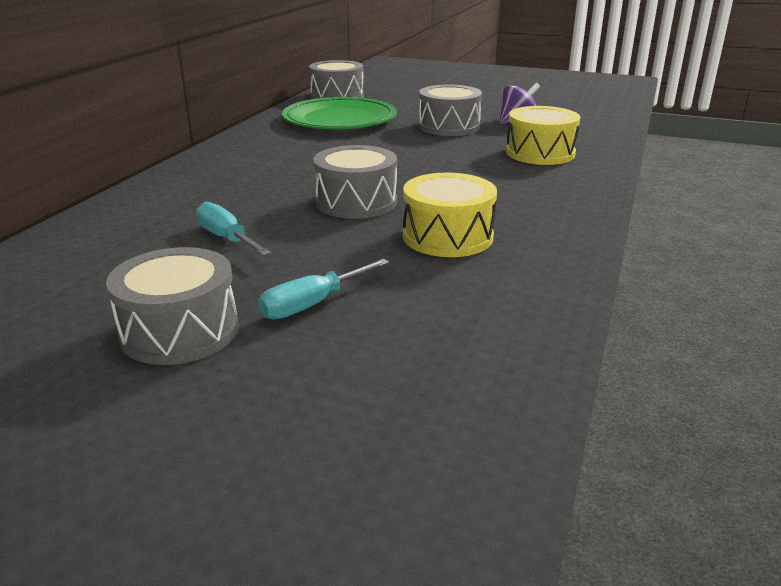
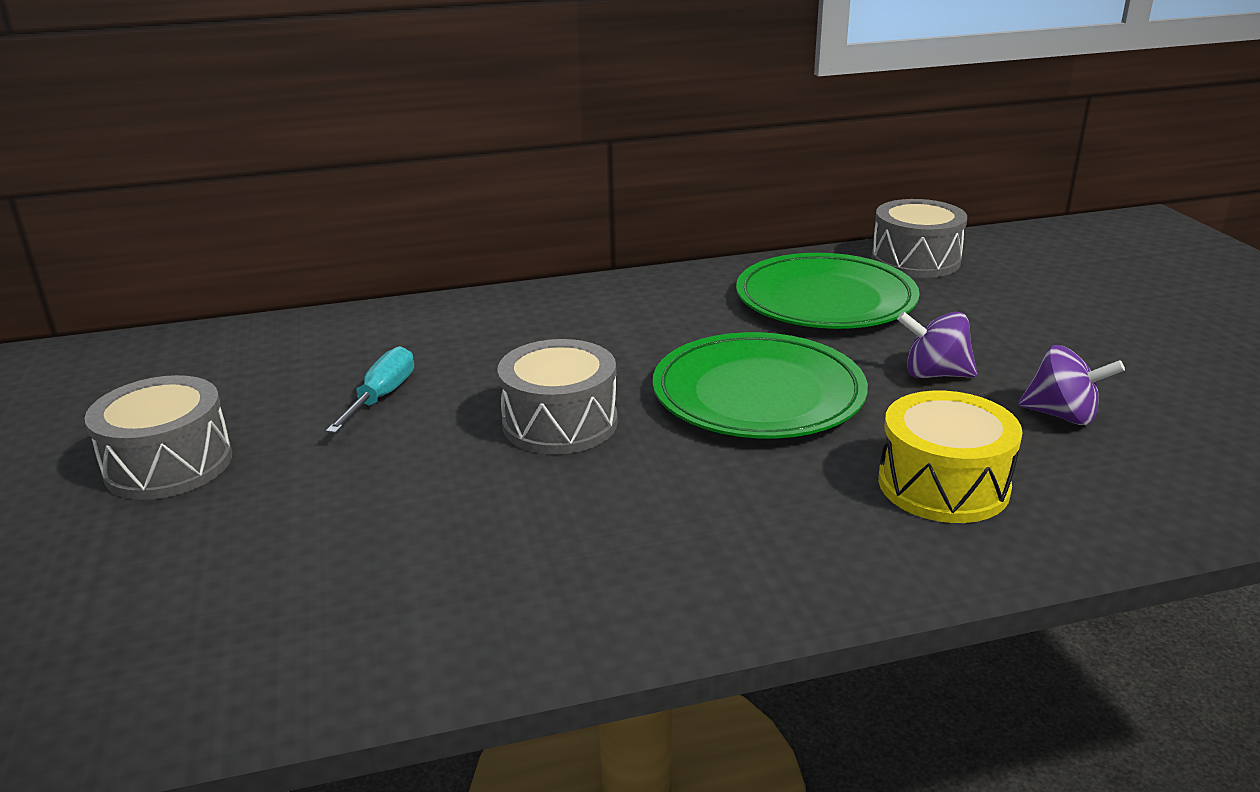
camera: 55 degrees right, 0 degrees up
(313, 304) = (269, 507): turquoise screwdriver -> none
(407, 157) = (758, 394): none -> green plate
(447, 237) = (522, 522): yellow drum -> none
(449, 127) = (934, 374): grey drum -> purple spinning top

